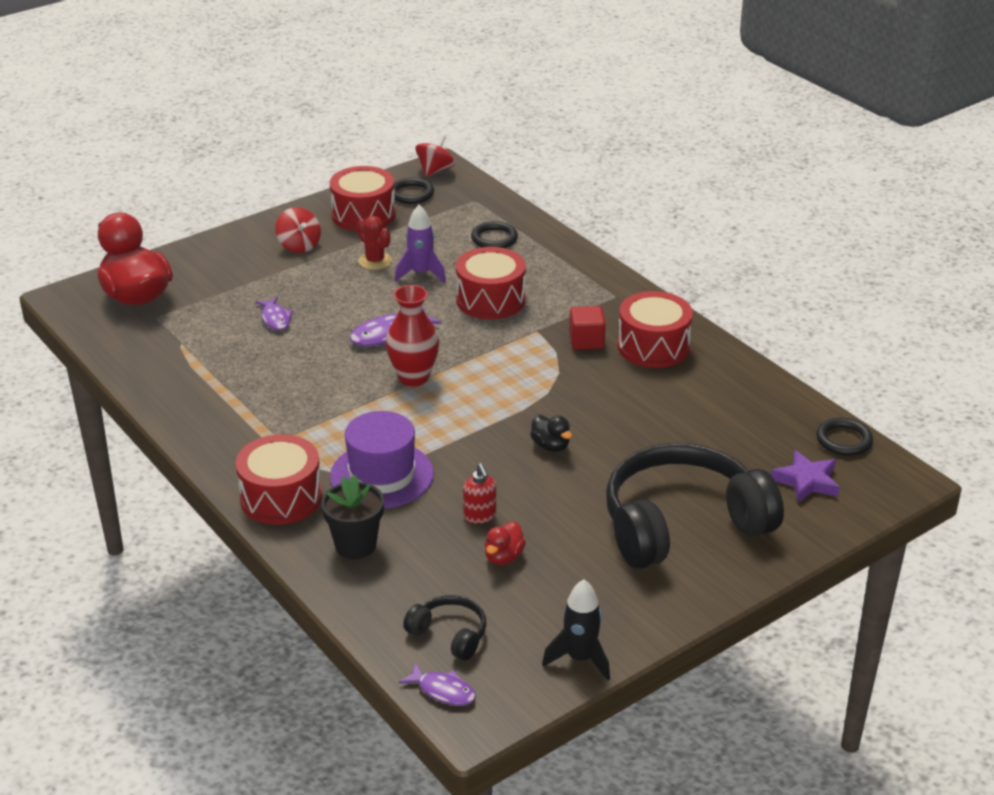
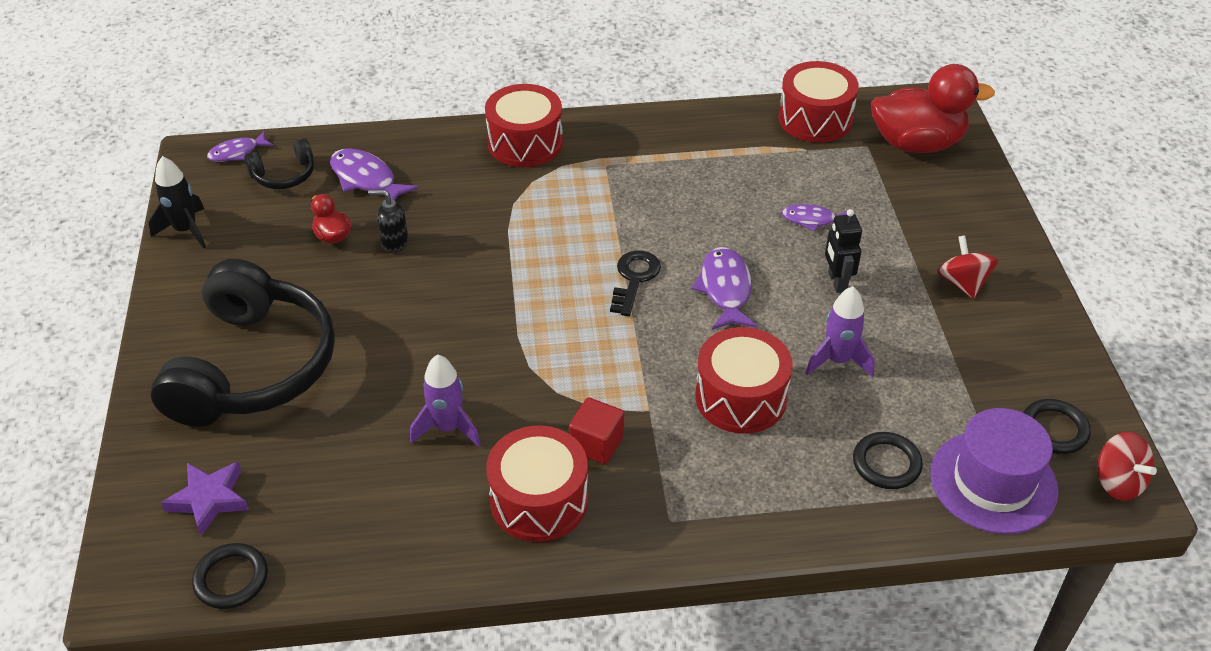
camera: 120 degrees right, 10 degrees up
(299, 246) = (962, 283): red spinning top -> red spinning top turned 75 degrees clockwise
(340, 292) = (836, 282): none -> black robot
(355, 545) = (429, 162): black flower pot -> none
(363, 215) = (1014, 362): red drum -> red drum (815, 119)
(375, 261) = (890, 332): red cactus -> none
(382, 475) = (502, 206): purple hat -> purple hat (993, 482)
(411, 574) = (366, 179): none -> purple fish
(413, 377) = (634, 278): red vase -> black key
(480, 516) = (394, 242): red soap dispenser -> black soap dispenser
(550, 446) = (444, 329): black duck -> none
(638, 405) = (448, 428): none -> purple rocket

